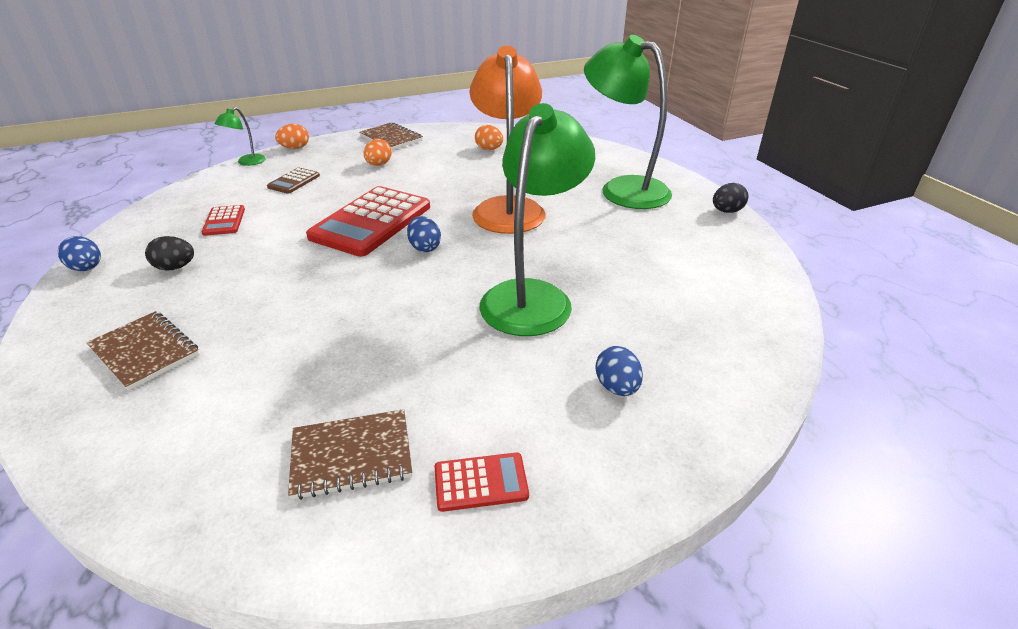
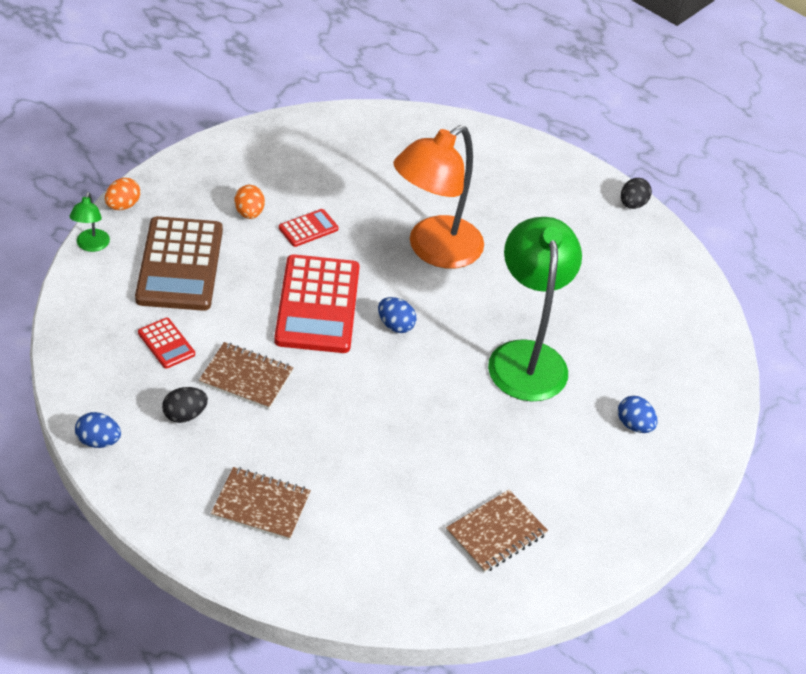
camera: 30 degrees left, 10 degrees up
(294, 181) = (179, 265): brown calculator -> brown calculator, size x2.18
(391, 138) = (222, 160): brown notebook -> brown notebook (246, 377)
(481, 482) = (589, 523): red calculator -> red calculator (308, 228)
(489, 149) = (350, 156): orange egg -> none
(507, 208) = (434, 250): orange lamp -> orange lamp turned 105 degrees counterclockwise
(623, 189) = (525, 193): green lamp -> none

